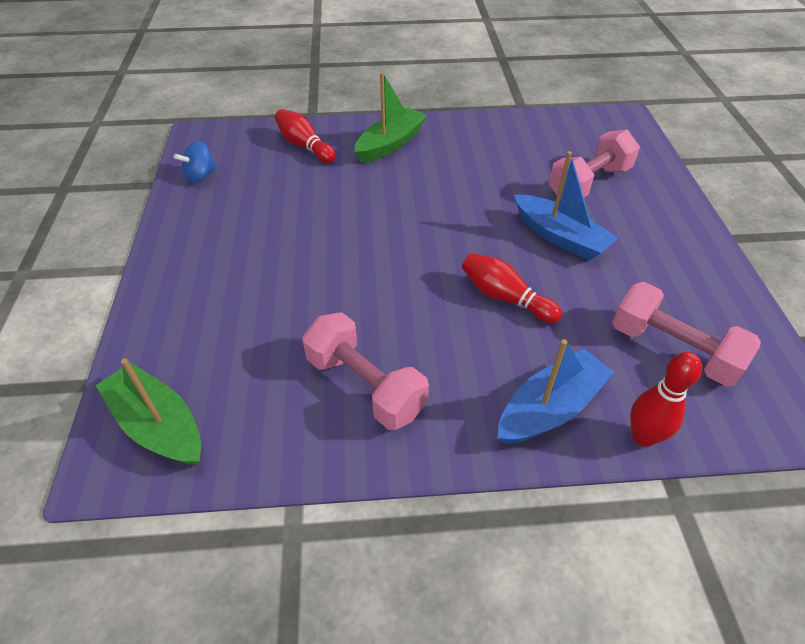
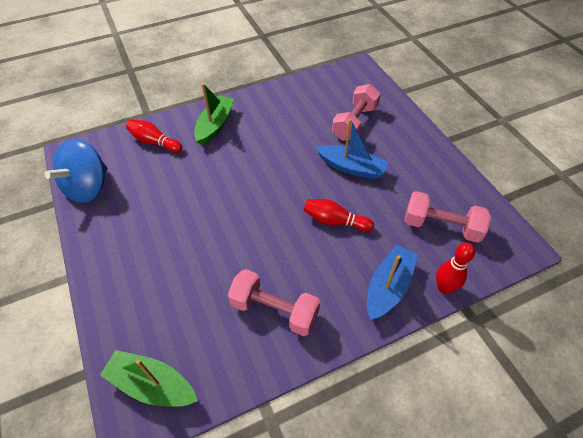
camera: 20 degrees left, 5 degrees up
(200, 176) = (88, 187): blue spinning top -> blue spinning top, size x1.97

